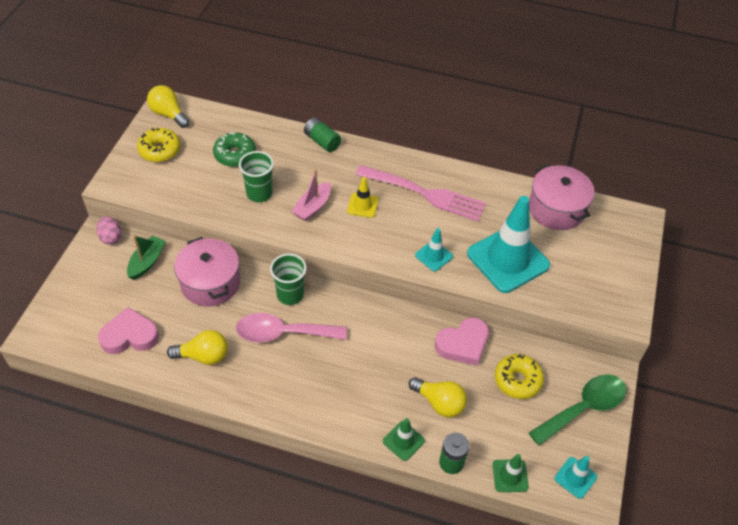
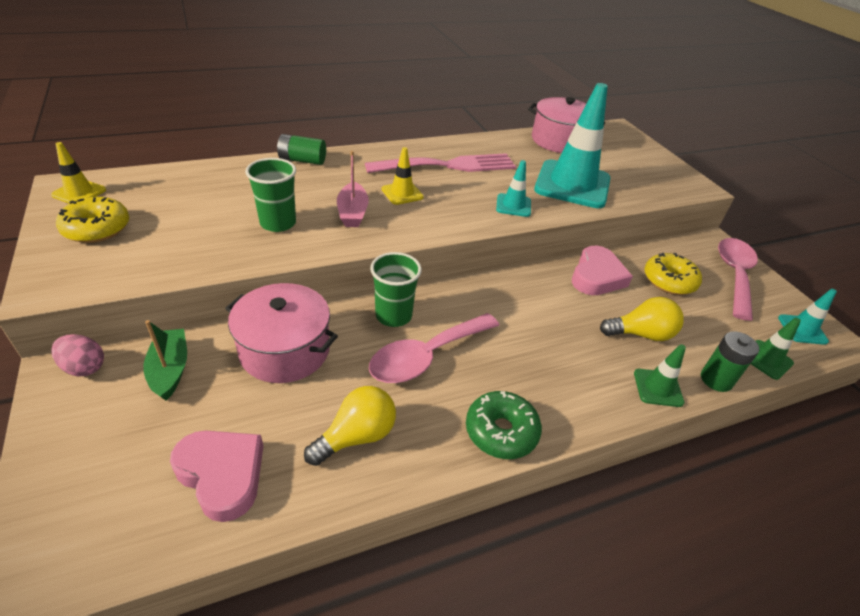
camera: 40 degrees left, 10 degrees down
(130, 336) = (222, 475): pink heart -> pink heart turned 90 degrees clockwise
(168, 114) = (79, 192): yellow light bulb -> yellow traffic cone
(235, 155) = (210, 200): green donut -> green donut (501, 431)
(584, 408) = (734, 275): green spoon -> pink spoon

